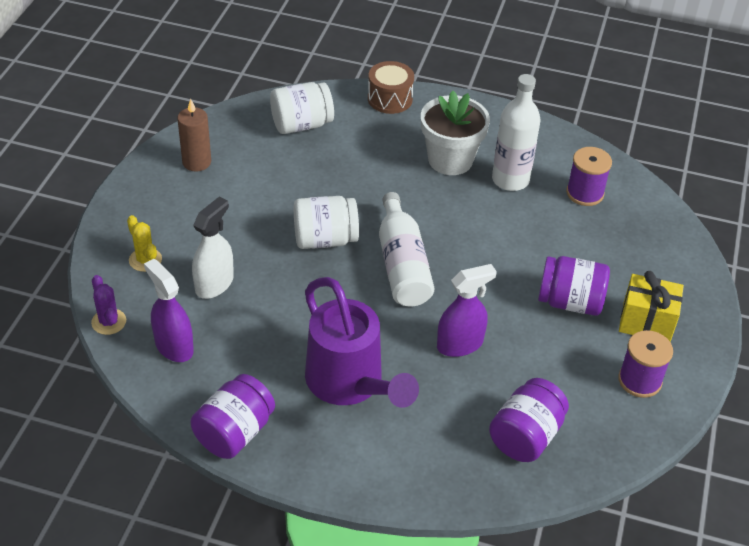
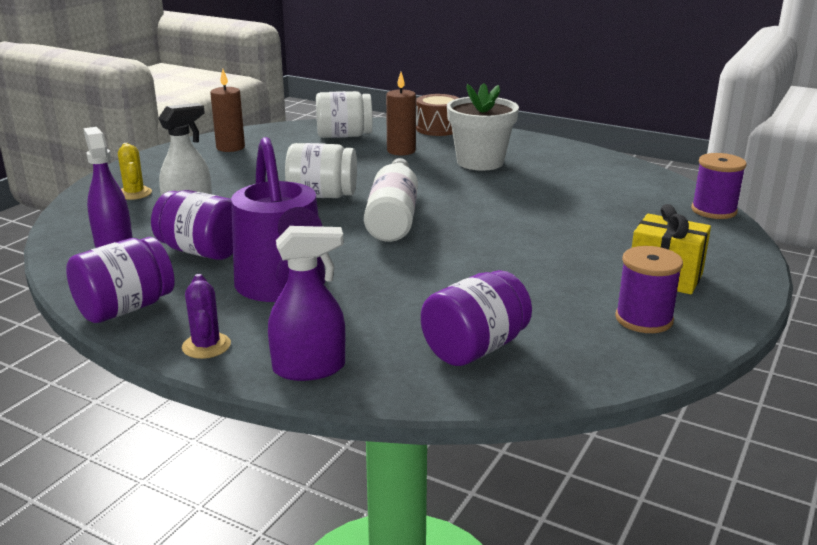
camera: 15 degrees right, 20 degrees down
(109, 322) = (64, 225): purple cactus -> purple cactus (206, 346)
(368, 148) = (401, 151): none -> brown candle
(460, 344) = (428, 272): purple spray bottle -> purple spray bottle (309, 368)
(510, 180) = (538, 177): white bottle -> none
(570, 302) = (574, 255): purple jar -> purple jar (202, 251)
(585, 193) = (618, 189): purple spool -> purple spool (714, 210)

